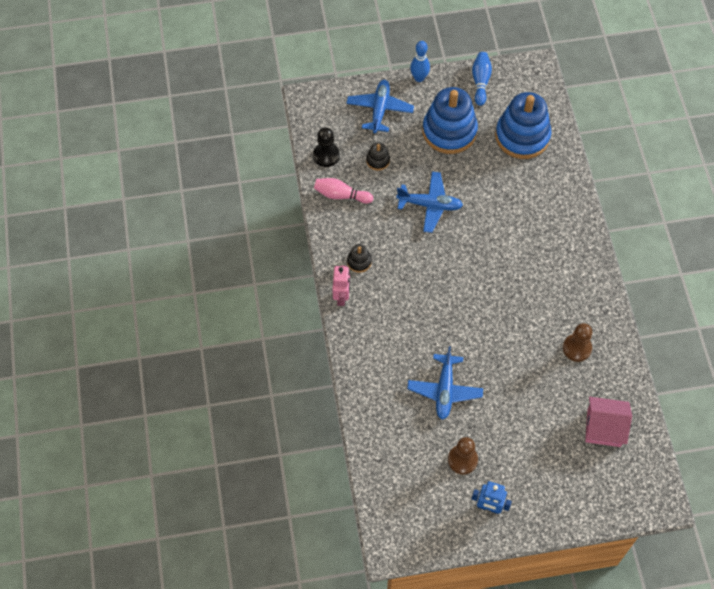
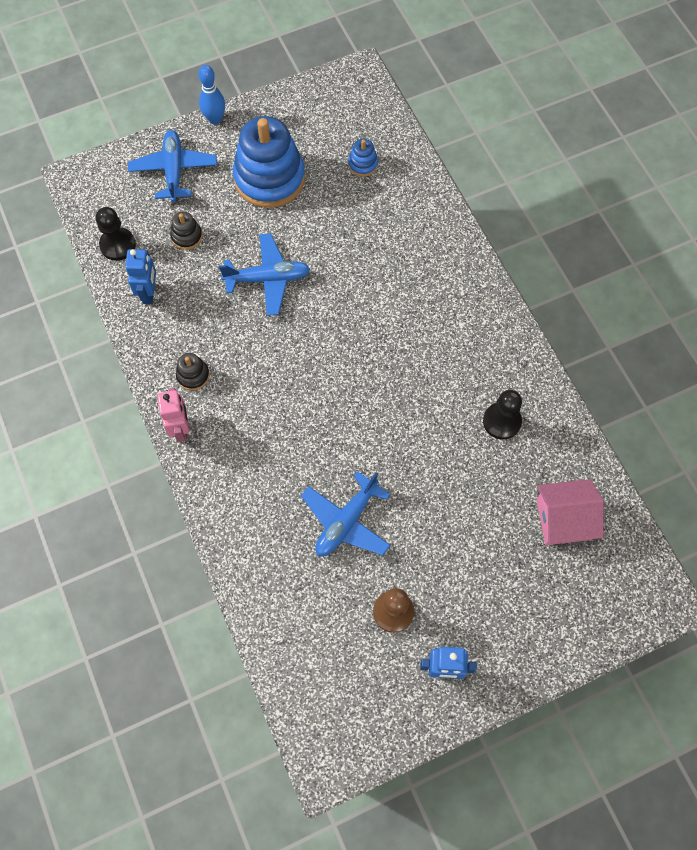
camera: 15 degrees left, 5 degrees up
(341, 195) = (149, 293): pink bowling pin -> blue robot
(444, 390) = (346, 521): blue plane -> blue plane turned 45 degrees clockwise
(480, 82) = (293, 107): blue bowling pin -> none
(522, 136) = (363, 164): blue stacking toy -> blue stacking toy, size x0.43
(577, 348) = (502, 421): brown pawn -> black pawn

